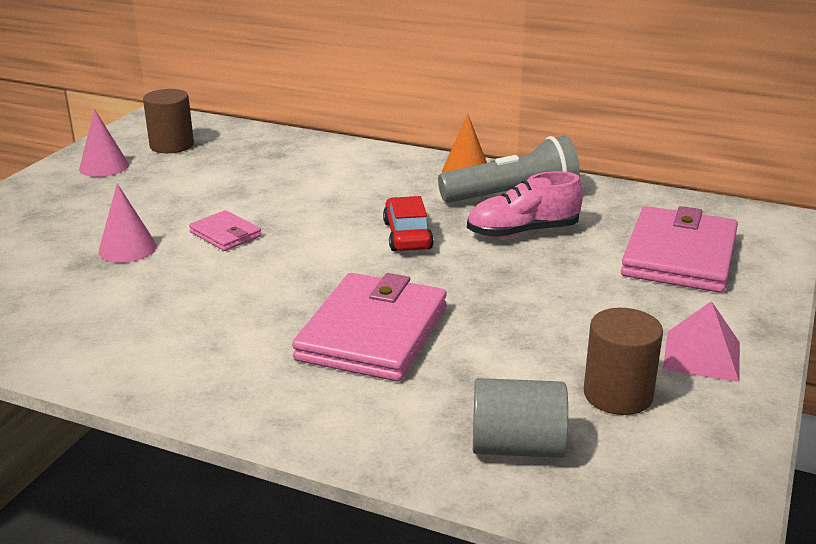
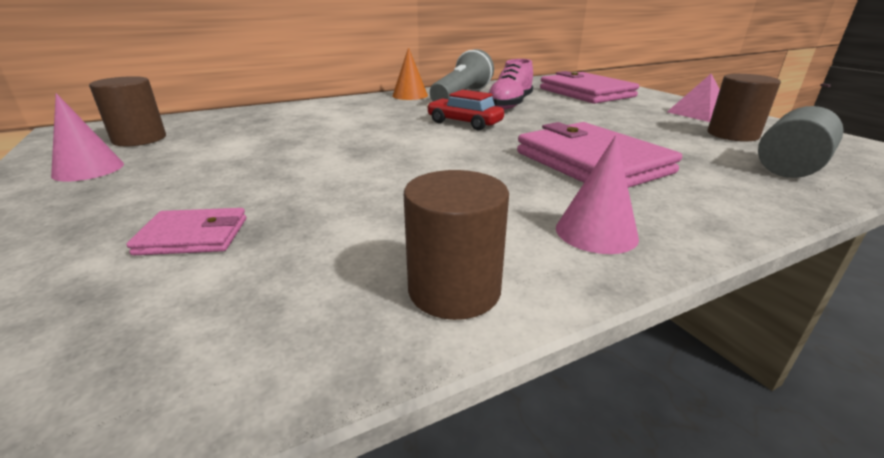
camera: 50 degrees left, 0 degrees up
(75, 349) = (454, 290): none -> brown cylinder
(127, 248) = (281, 202): pink cone -> pink cone (596, 232)
(225, 234) = (347, 162): pink wallet -> pink wallet (193, 236)

